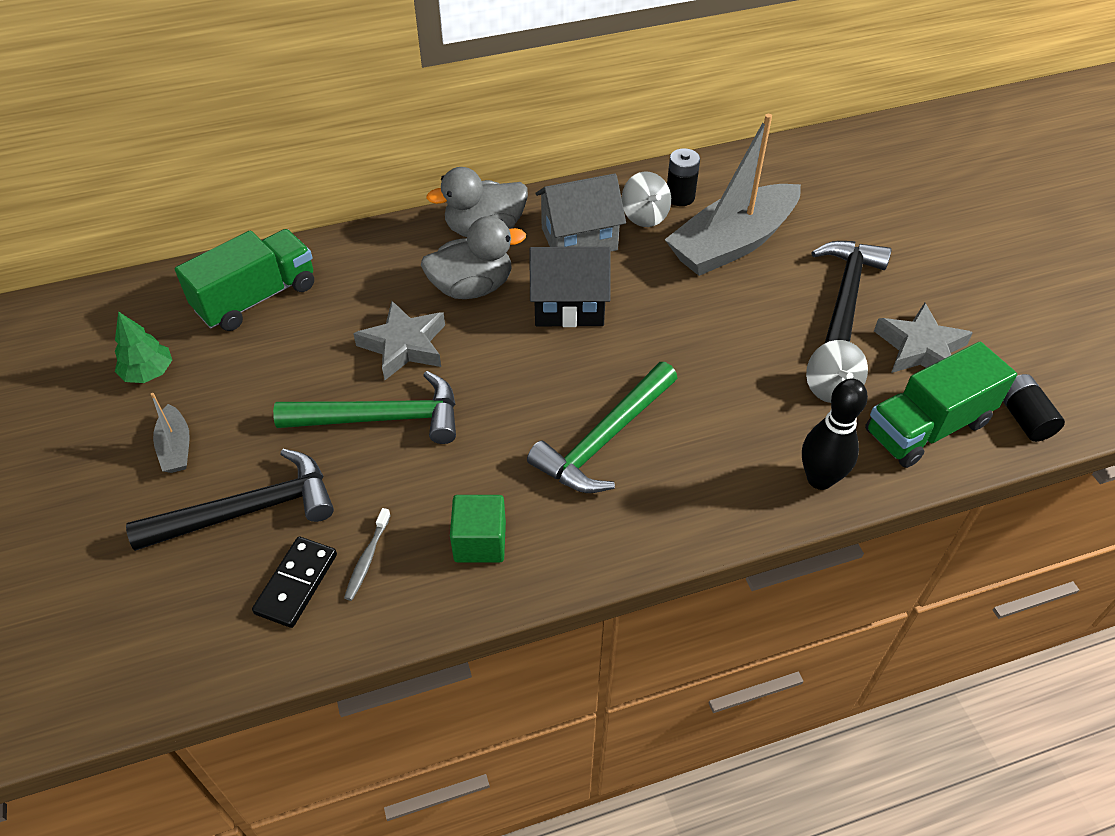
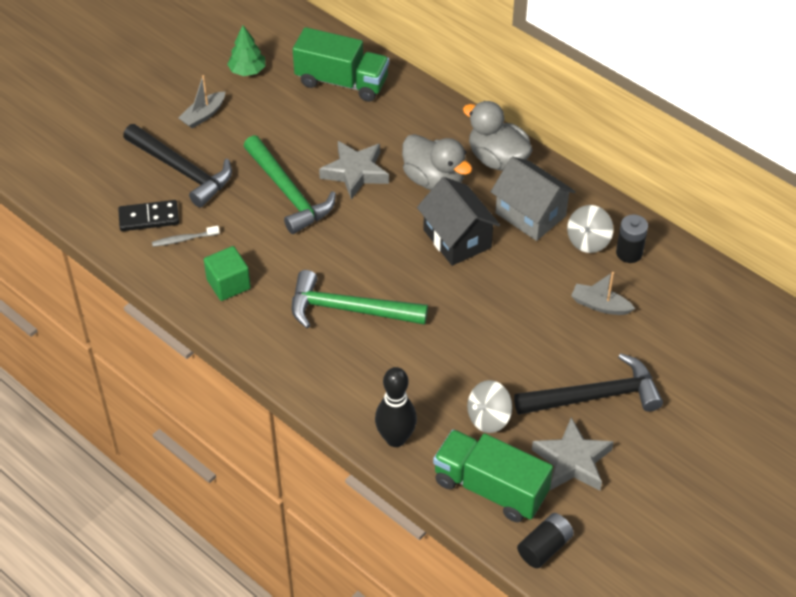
camera: 60 degrees right, 0 degrees up
(732, 244) = (600, 305): grey boat -> grey boat, size x0.43

